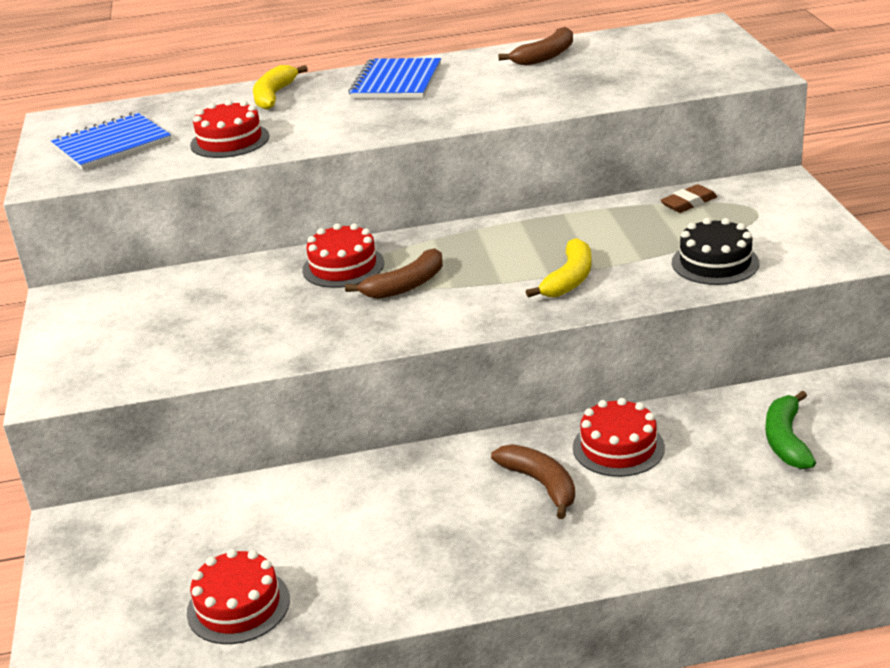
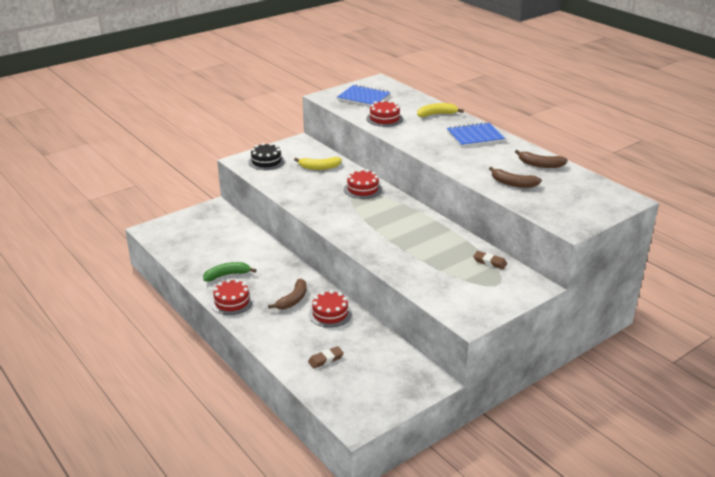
camera: 60 degrees right, 0 degrees up
(238, 606) = (190, 253): red cake -> red cake (232, 302)
(405, 285) = (357, 207): brown banana -> brown banana (513, 183)
(569, 279) = (389, 245): yellow banana -> yellow banana (319, 167)
(715, 263) = (432, 281): black cake -> black cake (266, 161)
(762, 484) = (325, 359): none -> brown eraser
(786, 440) = (363, 360): green banana -> green banana (227, 275)

